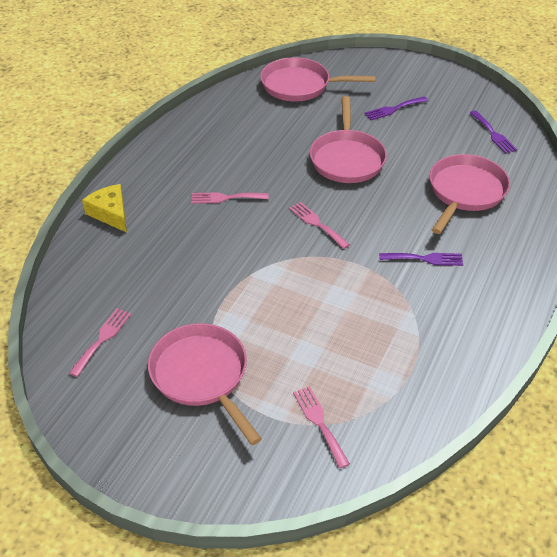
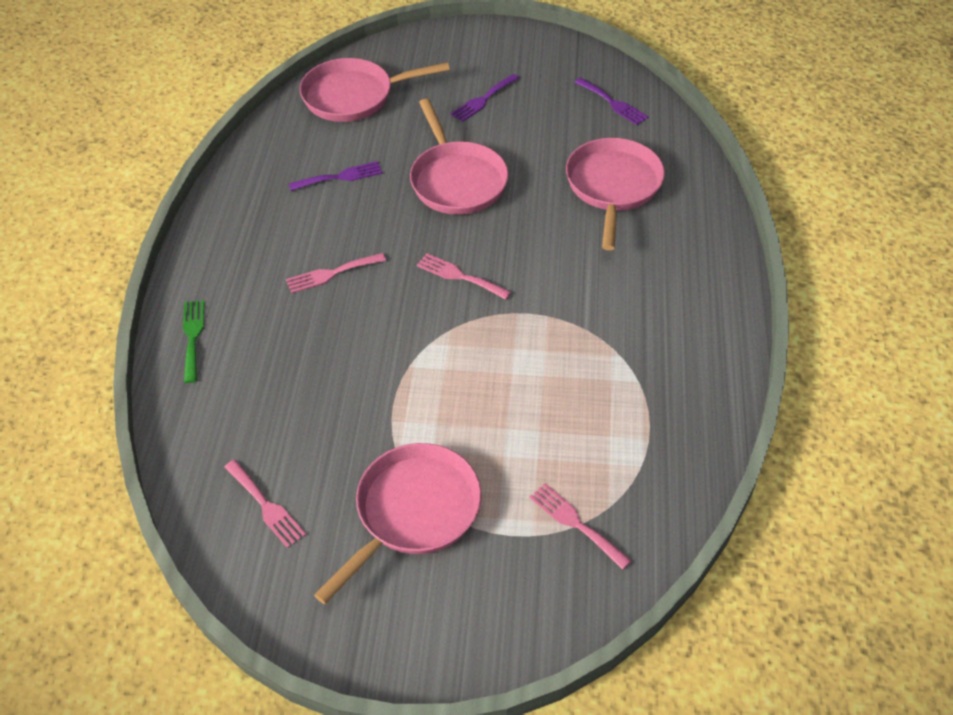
camera: 20 degrees left, 5 degrees up
(102, 339) = (266, 506): pink fork -> pink fork turned 135 degrees clockwise
(110, 213) = (193, 336): yellow cheese -> green fork
(202, 376) = (413, 512): pink pan -> pink pan turned 90 degrees clockwise
(425, 259) = (604, 284): purple fork -> purple fork (340, 177)

